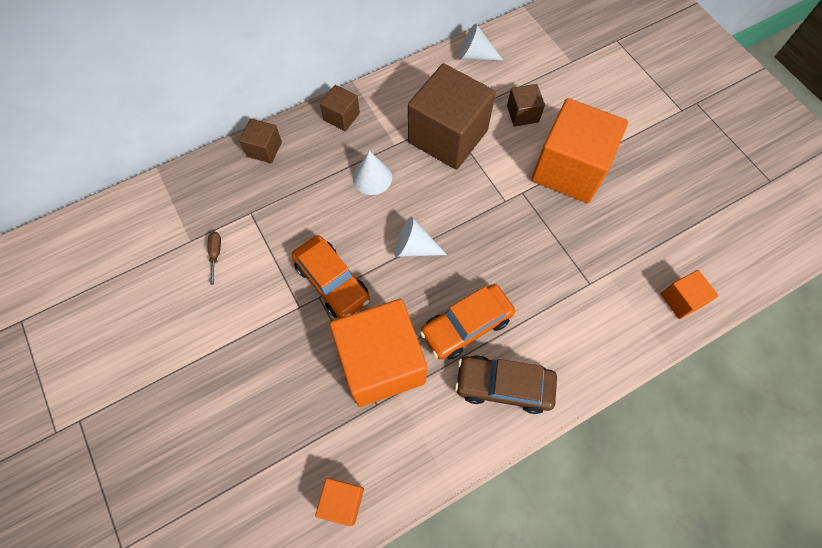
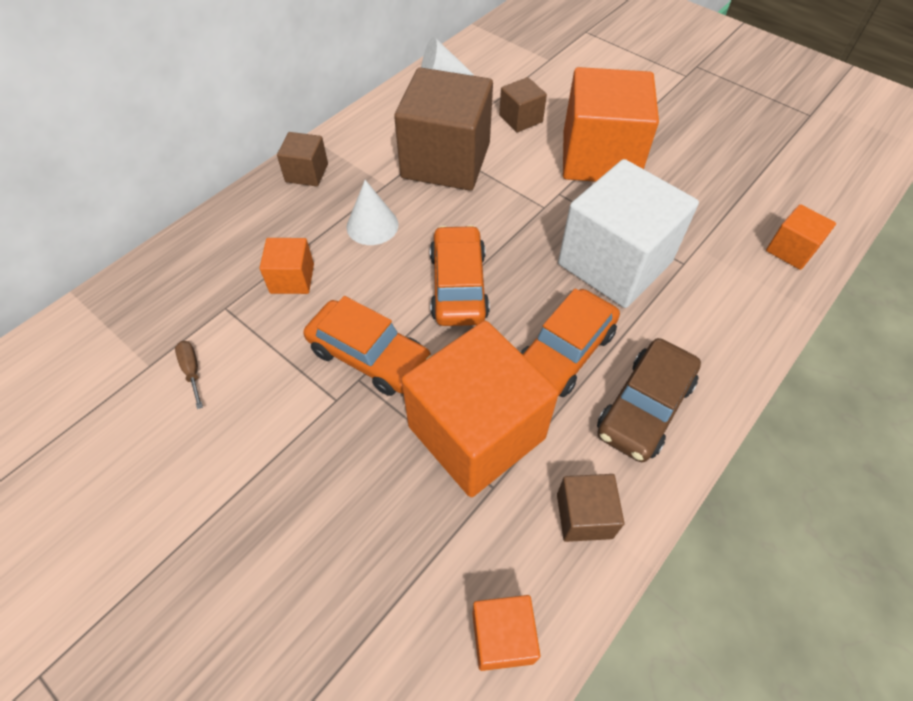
camera: 20 degrees left, 10 degrees down
(264, 149) = (218, 232): brown cube -> brown cube (584, 516)
(302, 204) = (292, 278): none -> orange cube
(414, 247) = (458, 285): white cone -> orange car
(503, 386) = (644, 407): brown car -> brown car turned 45 degrees counterclockwise
(536, 266) = (614, 263): none -> white cube

